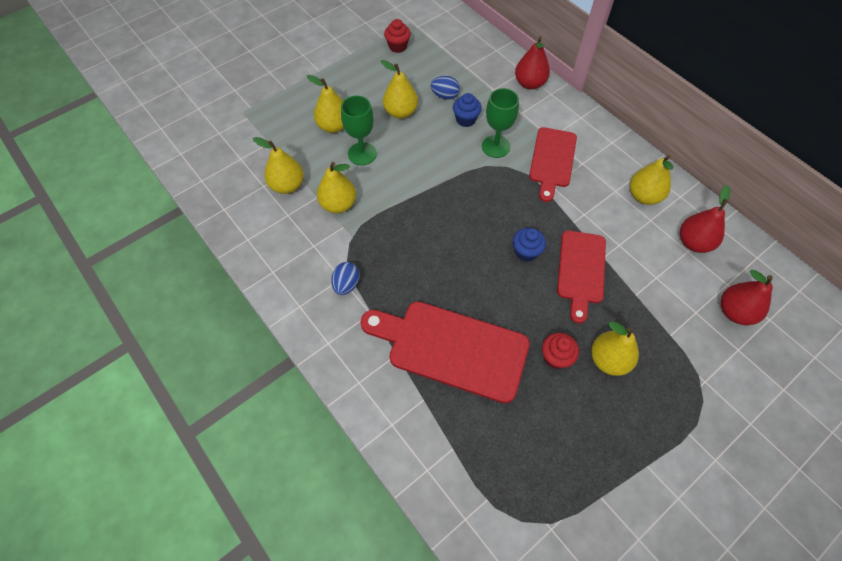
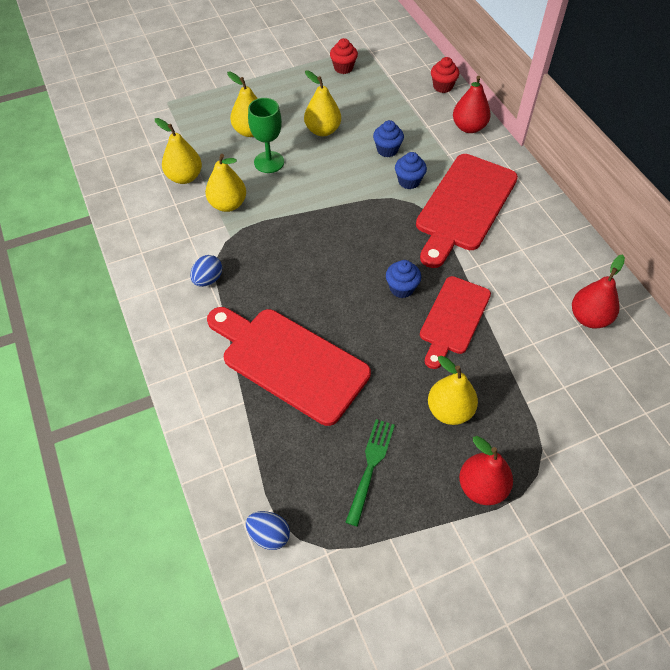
camera: 15 degrees right, 5 degrees down
(445, 96) = (374, 123): blue egg -> blue egg (269, 535)
(495, 146) = (409, 181): green goblet -> blue cupcake
(552, 160) = (464, 206): red cutting board -> red cutting board, size x1.54
(555, 357) = (394, 395): red cupcake -> red cupcake (442, 86)
(560, 432) = (370, 467): none -> green fork
(644, 196) = (551, 261): yellow pear -> none
(735, 312) = (608, 396): red pear -> red pear (482, 487)

